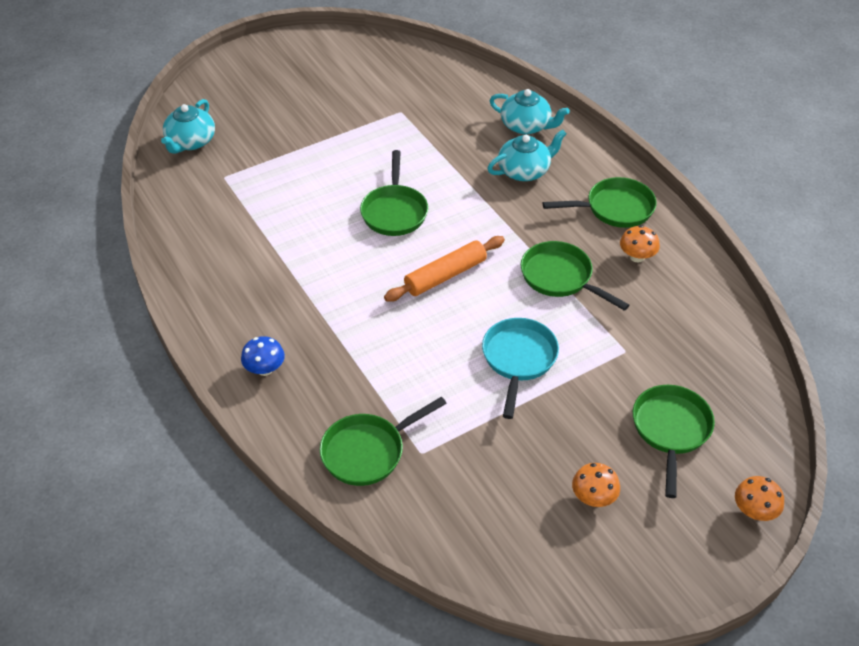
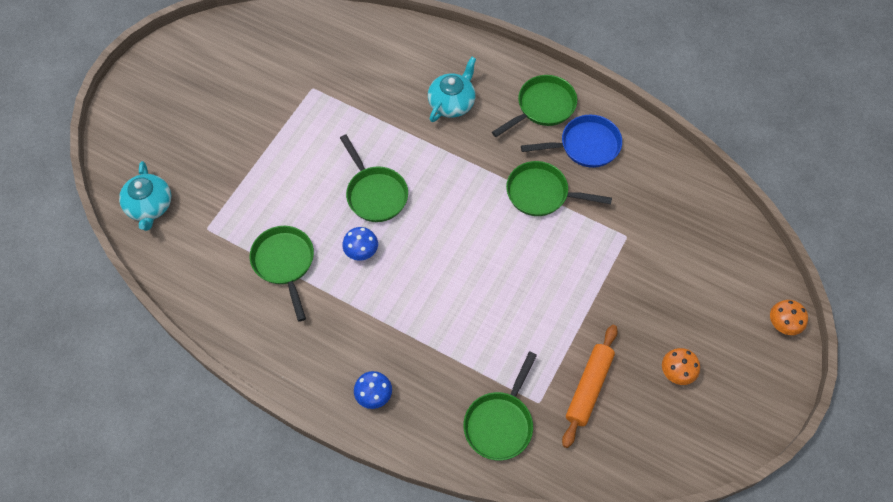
camera: 30 degrees left, 15 degrees up
(346, 250) = (361, 251): none -> blue mushroom
(445, 275) = (455, 235): orange rolling pin -> orange rolling pin (589, 388)
(518, 359) = (557, 284): turquoise pan -> none
(526, 126) = (425, 55): turquoise teapot -> none
(637, 257) = (585, 145): orange mushroom -> blue pan
(670, 430) = (695, 288): green pan -> green pan (284, 263)

